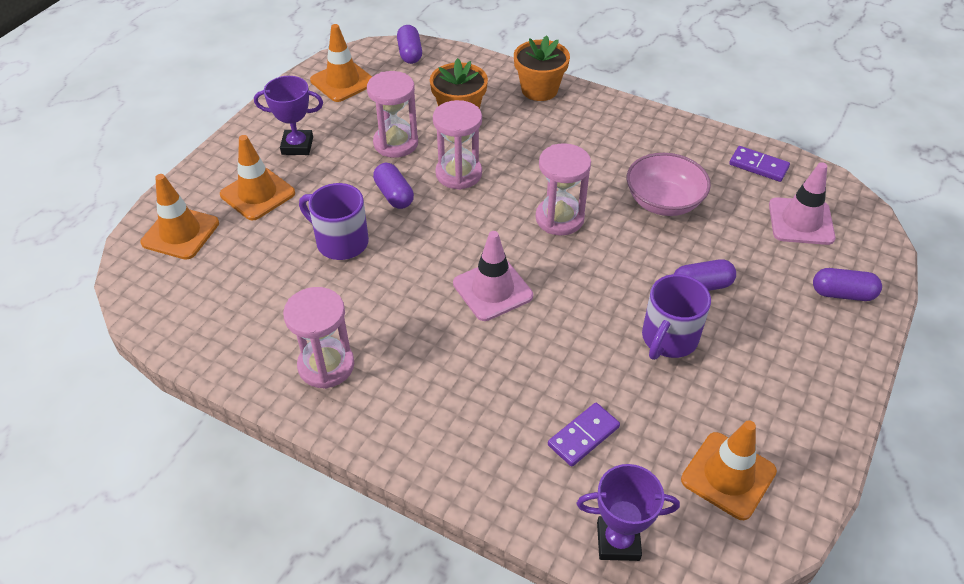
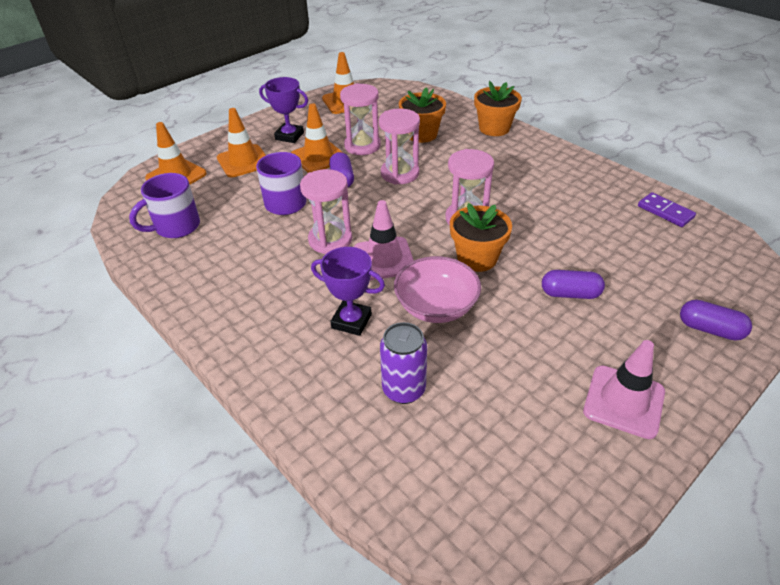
camera: 20 degrees right, 5 degrees down
(326, 365) = (224, 285): pink hourglass -> pink hourglass (330, 240)
(410, 53) = (404, 91): purple capsule -> none
(583, 436) = (404, 389): purple domino -> purple can
(592, 266) = (477, 258): none -> orange flower pot
(618, 541) = (391, 489): purple trophy -> purple trophy (351, 321)
(663, 202) = (564, 223): pink bowl -> pink bowl (436, 307)
(668, 339) = (520, 329): purple mug -> purple mug (176, 227)
(728, 475) = (525, 460): orange traffic cone -> orange traffic cone (318, 157)
(801, 221) = (690, 262): pink traffic cone -> pink traffic cone (624, 401)

